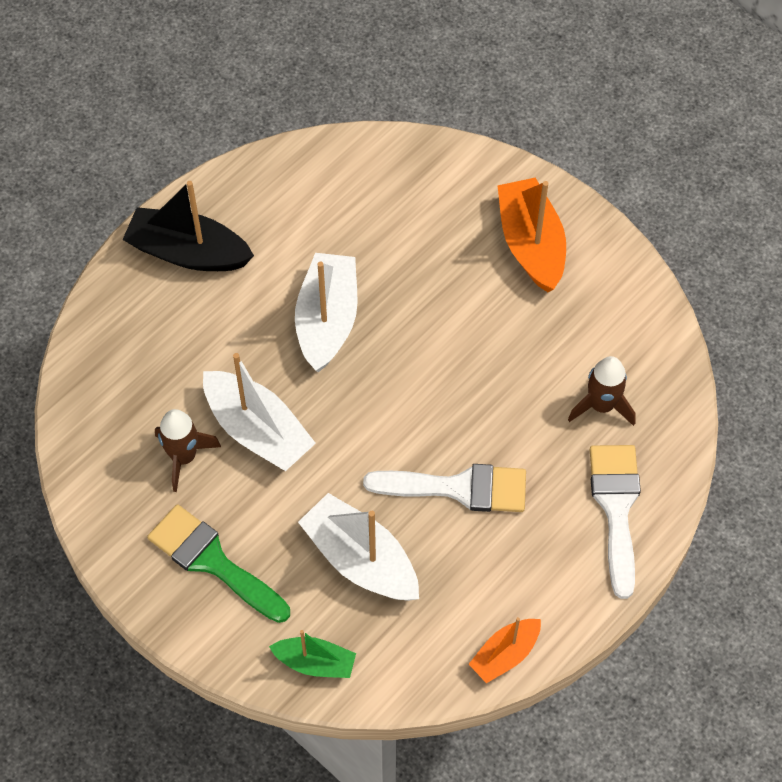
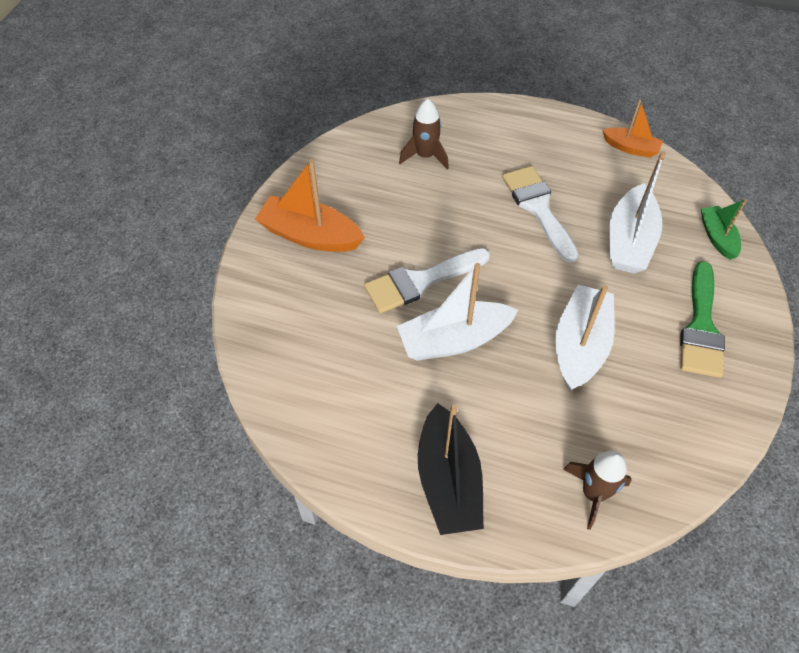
camera: 115 degrees left, 5 degrees down
(184, 457) = (638, 386): brown rocket -> brown rocket (593, 493)
(531, 244) = (310, 235): orange boat -> orange boat turned 60 degrees clockwise
(616, 508) = (495, 128): white brush -> white brush (420, 281)

